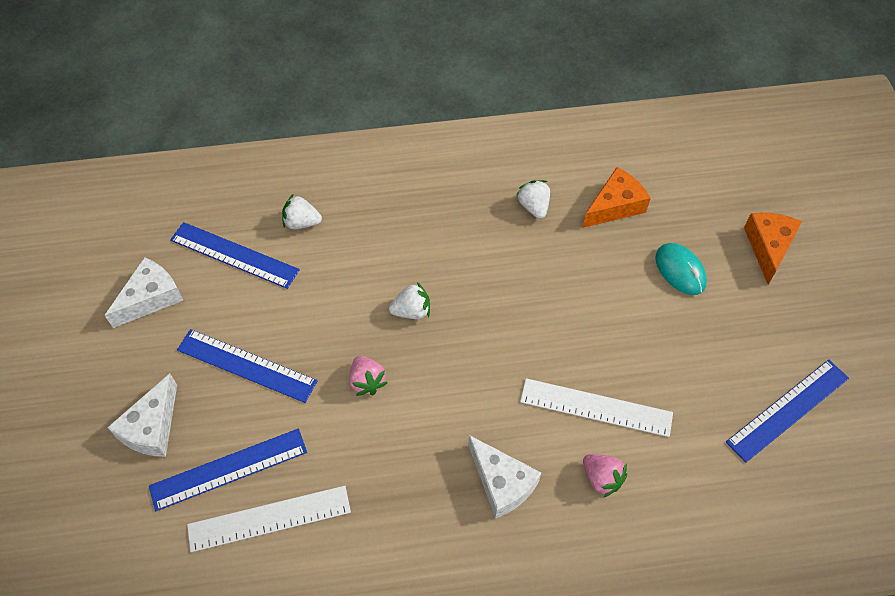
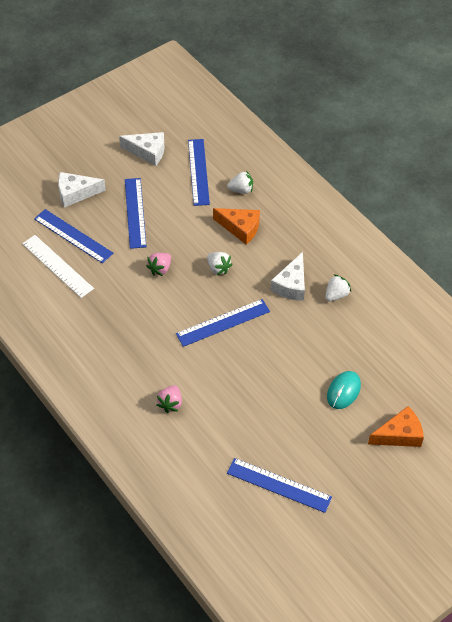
camera: 60 degrees right, 5 degrees down
(301, 222) = (241, 190): white strawberry -> white strawberry turned 105 degrees clockwise
(502, 483) = (138, 357): white cheese -> white cheese (291, 285)
(504, 349) = (223, 322): none -> blue ruler
(596, 407) = (214, 383): white ruler -> none
(615, 206) = (369, 337): orange cheese -> orange cheese (240, 228)

